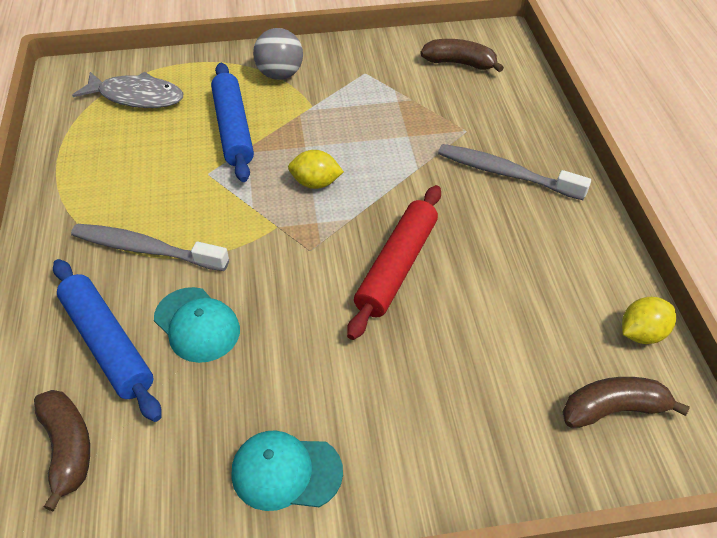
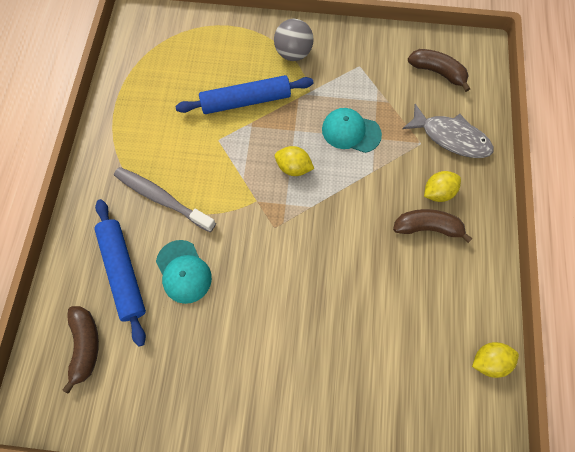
camera: 15 degrees right, 20 degrees up
(136, 97) = (182, 52): grey fish -> grey fish (451, 137)
(233, 129) = (246, 101): blue rolling pin -> blue rolling pin turned 75 degrees clockwise
(286, 472) = (215, 401): turquoise cap -> turquoise cap (351, 132)
(397, 267) = (331, 258): red rolling pin -> none
(505, 173) = (438, 192): grey toothbrush -> yellow lemon
(613, 409) = (445, 416): brown banana -> brown banana (427, 227)

